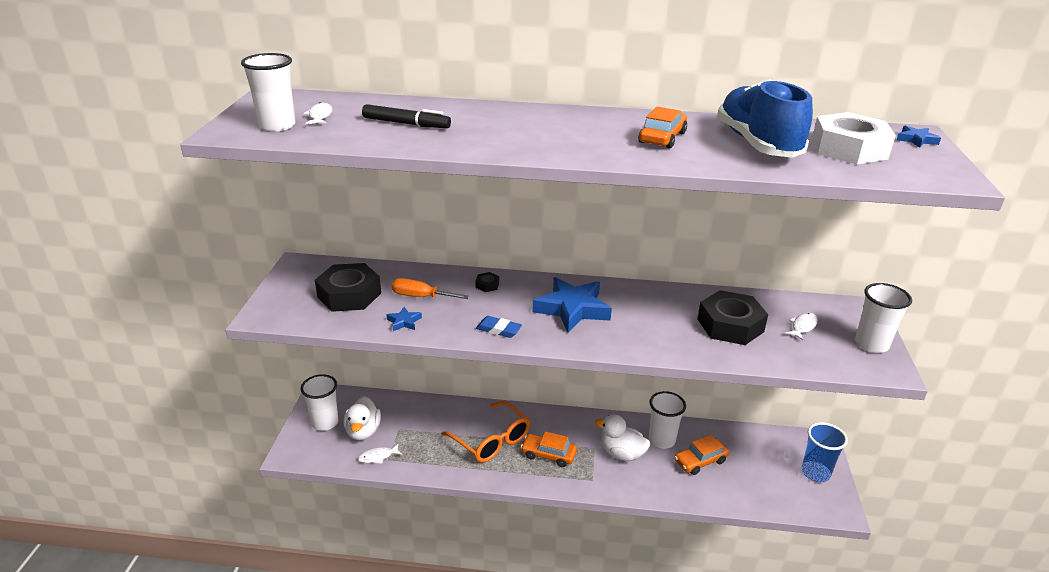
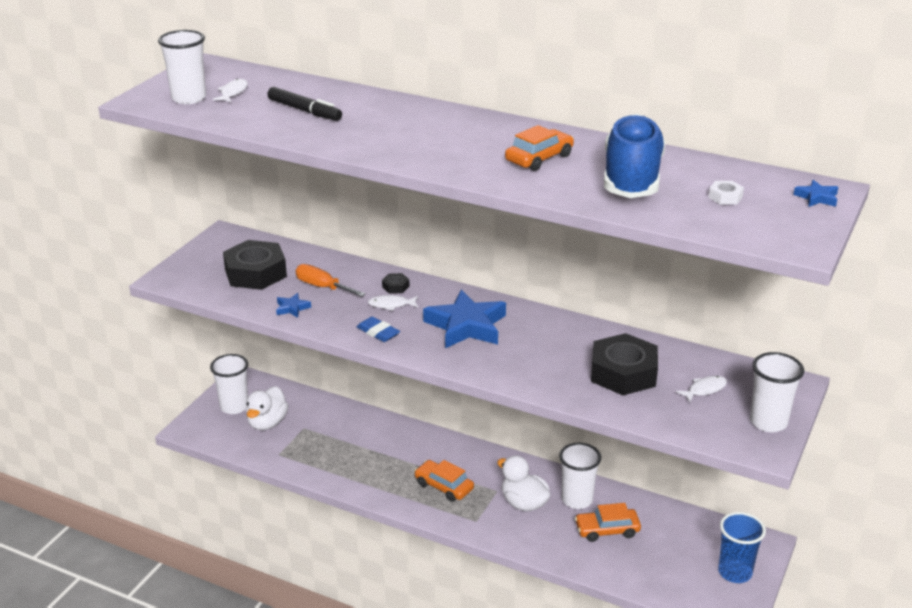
camera: 20 degrees right, 0 degrees up
(378, 457) = (270, 450): white fish -> white fish (391, 305)
(491, 440) = (392, 460): orange glasses -> none
(849, 149) = (725, 197): white nut -> white nut, size x0.41

